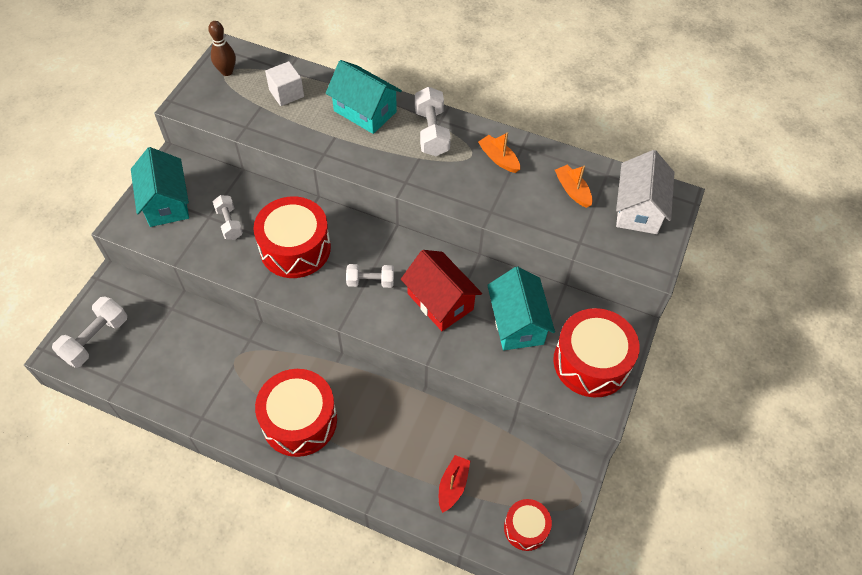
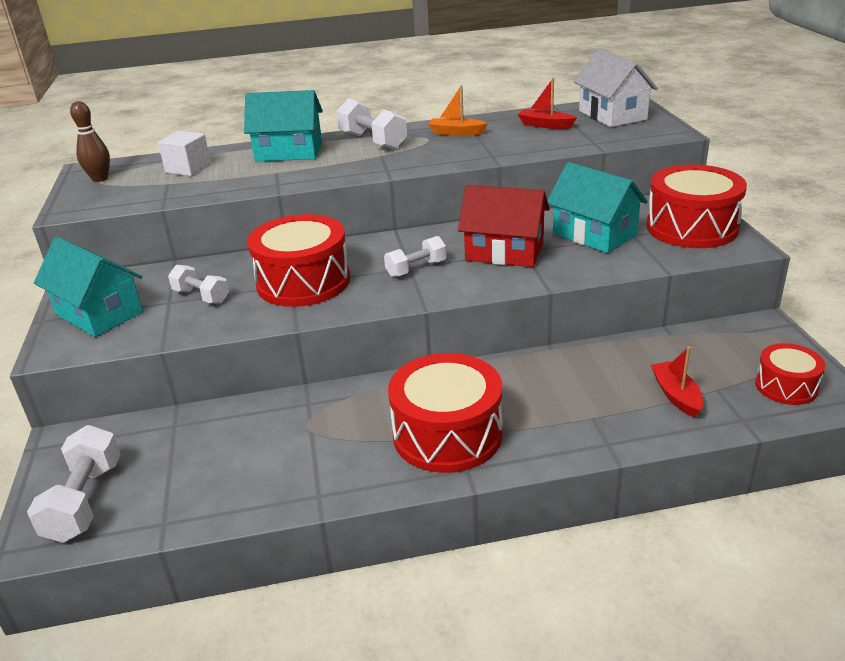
camera: 30 degrees left, 25 degrees down
(572, 190) = (545, 125): orange boat -> red boat

